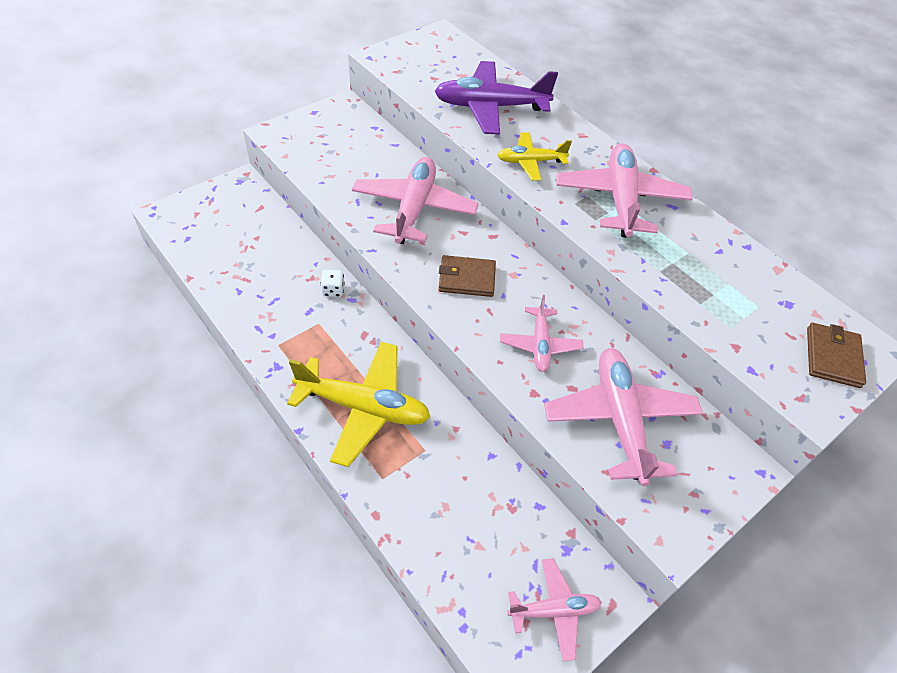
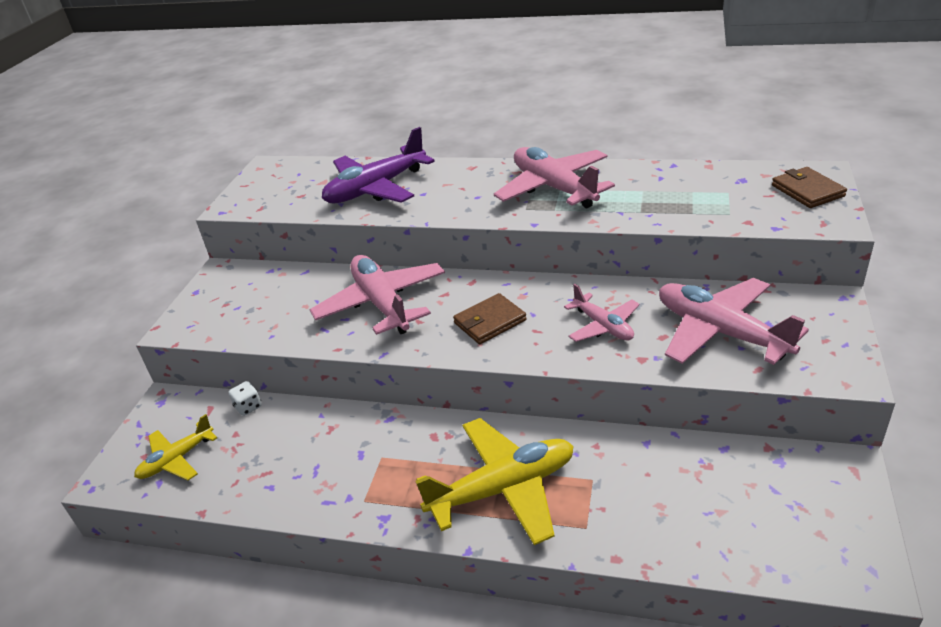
camera: 30 degrees left, 15 degrees down
(333, 290) = (363, 423): white dice -> white dice (248, 407)
(530, 162) = (456, 204): yellow plane -> yellow plane (176, 459)
(554, 610) = (826, 508): pink plane -> none

